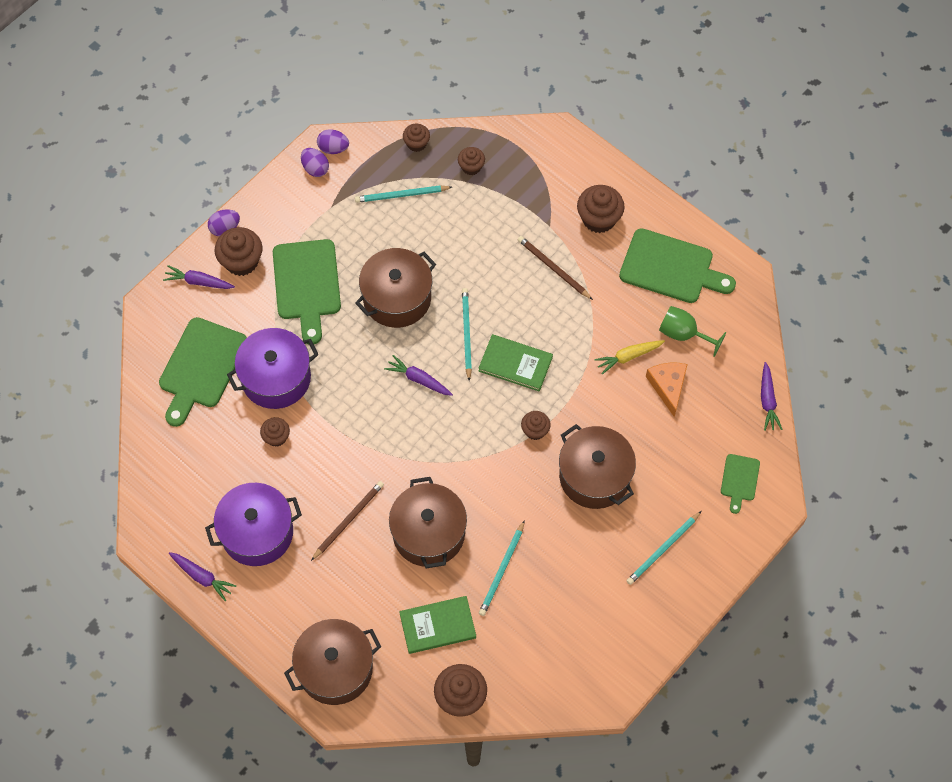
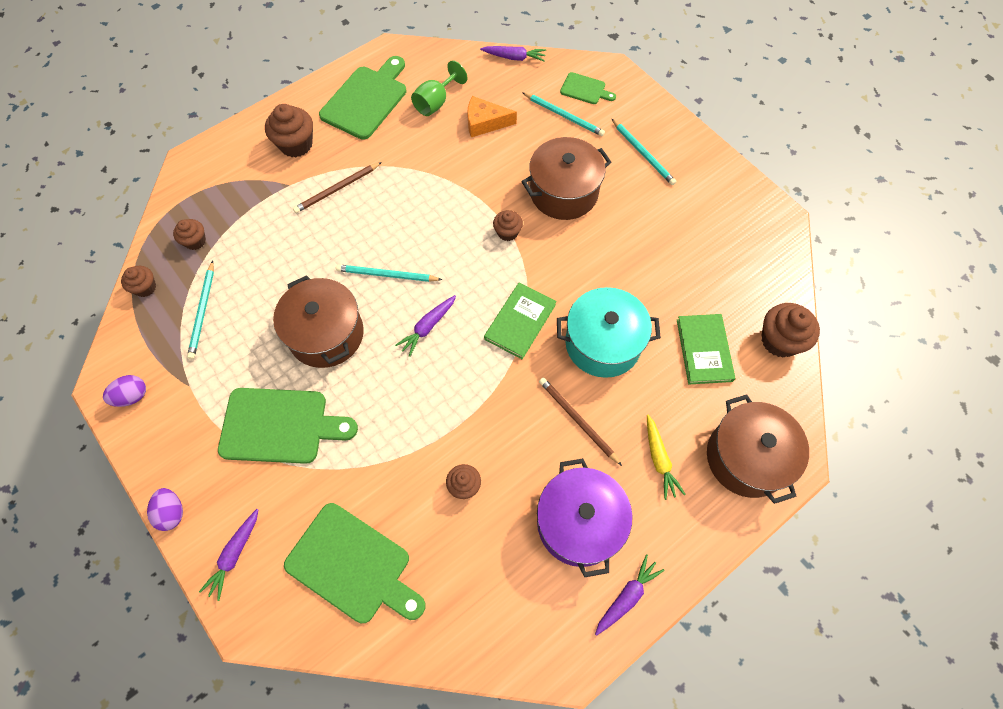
camera: 80 degrees left, 0 degrees up
(241, 261) = (224, 498): brown cupcake -> none
(276, 378) = (389, 476): purple pot -> none
(333, 148) = (114, 373): purple egg -> none
(428, 533) = (603, 343): brown pot -> turquoise pot
(502, 570) = (650, 284): turquoise pencil -> turquoise pencil (564, 116)
(515, 364) = (432, 237): green book -> green book (520, 322)
(628, 357) = (448, 146): yellow carrot -> yellow carrot (659, 459)

